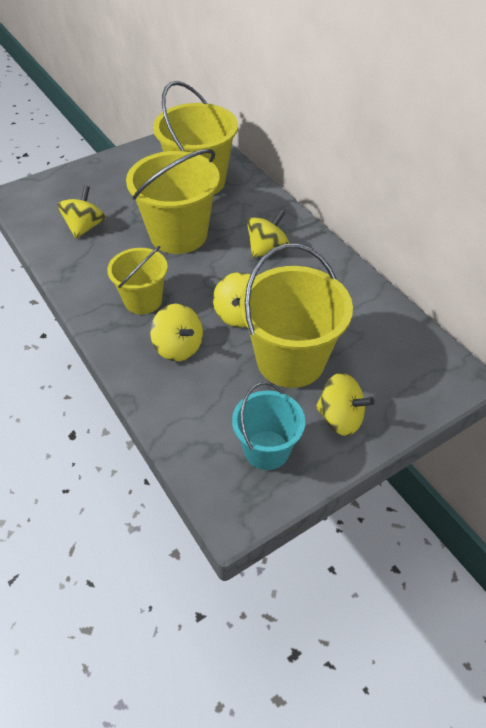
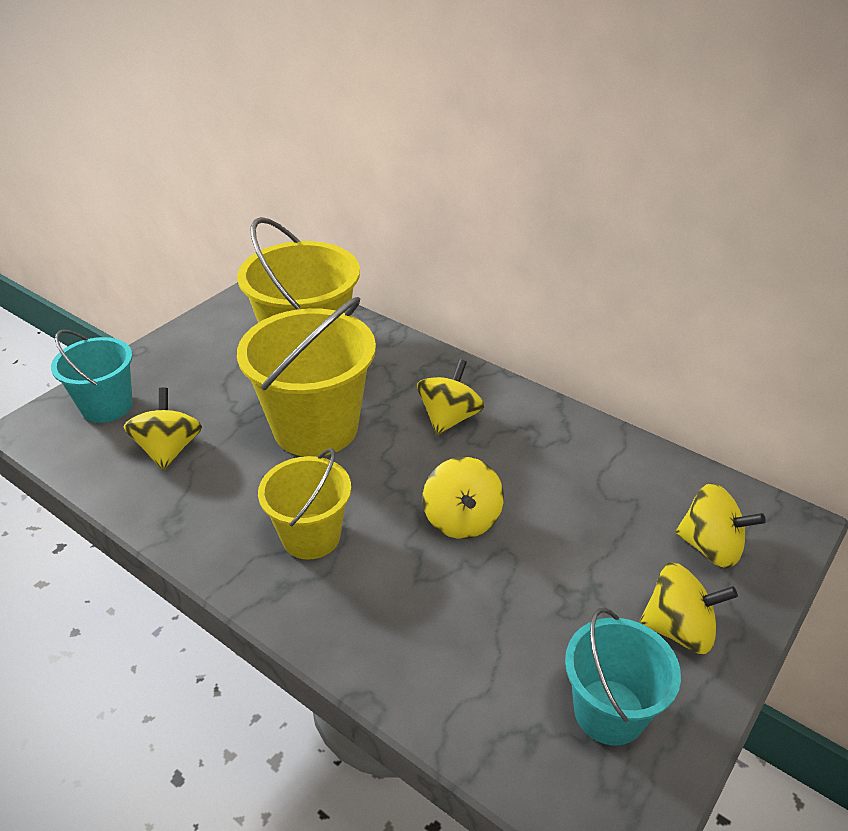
camera: 20 degrees left, 10 degrees down
(61, 192) = (107, 406): none -> turquoise bucket
(178, 347) = (399, 592): yellow spinning top -> yellow spinning top (710, 547)
(290, 360) = (566, 565): yellow bucket -> none

